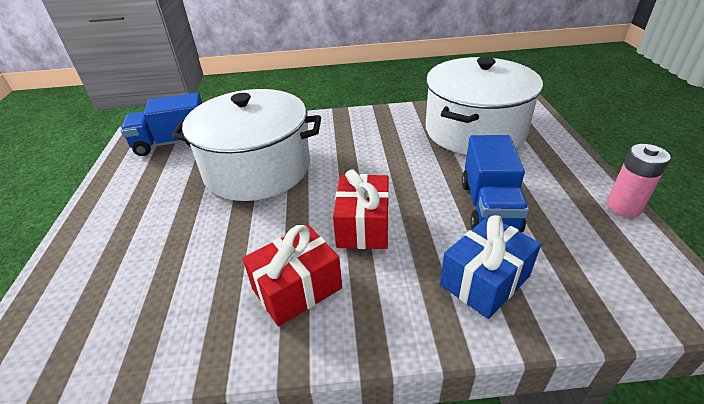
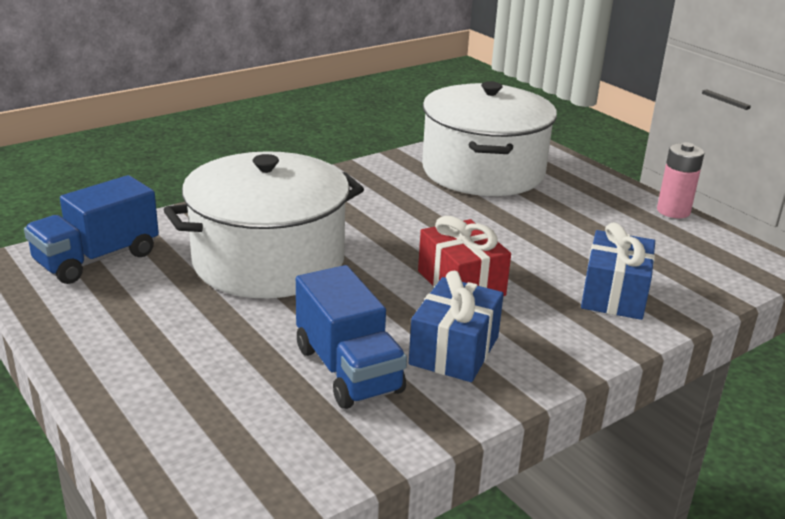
camera: 35 degrees left, 10 degrees down
(297, 288) = (454, 350): red gift -> blue gift
(489, 206) = (564, 237): blue truck -> blue truck (348, 370)

